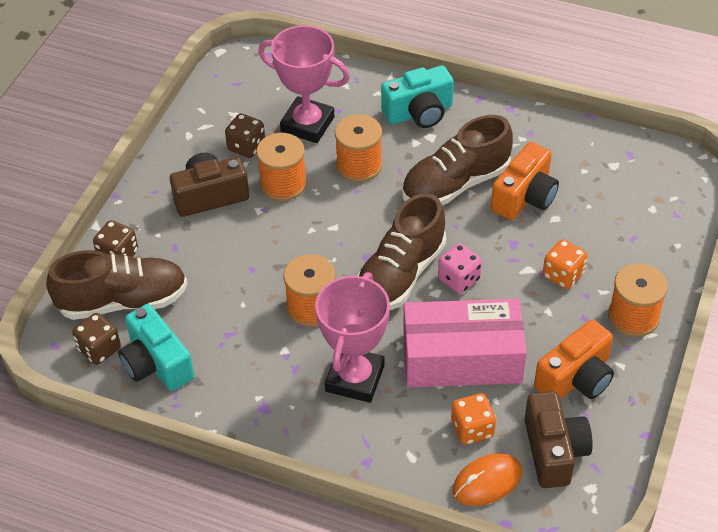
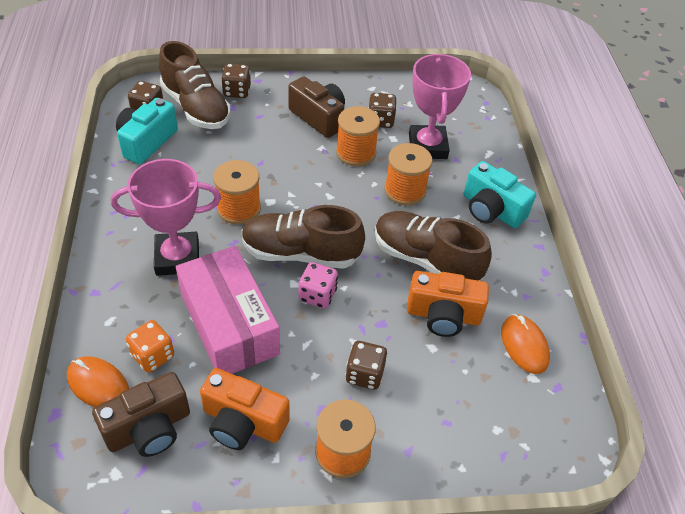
camera: 60 degrees right, 0 degrees up
(563, 275) = (364, 374): orange dice -> brown dice
(580, 156) = (524, 345): none -> orange mouse

